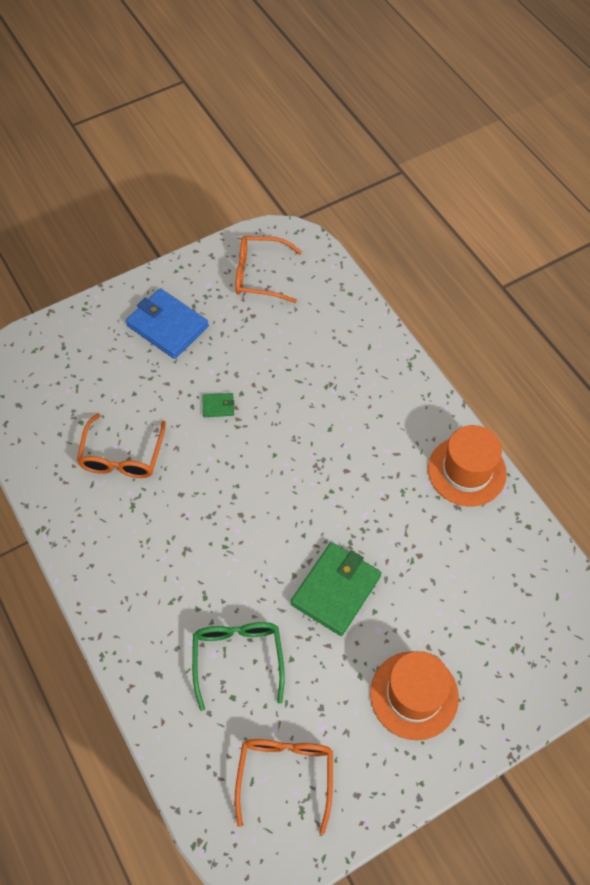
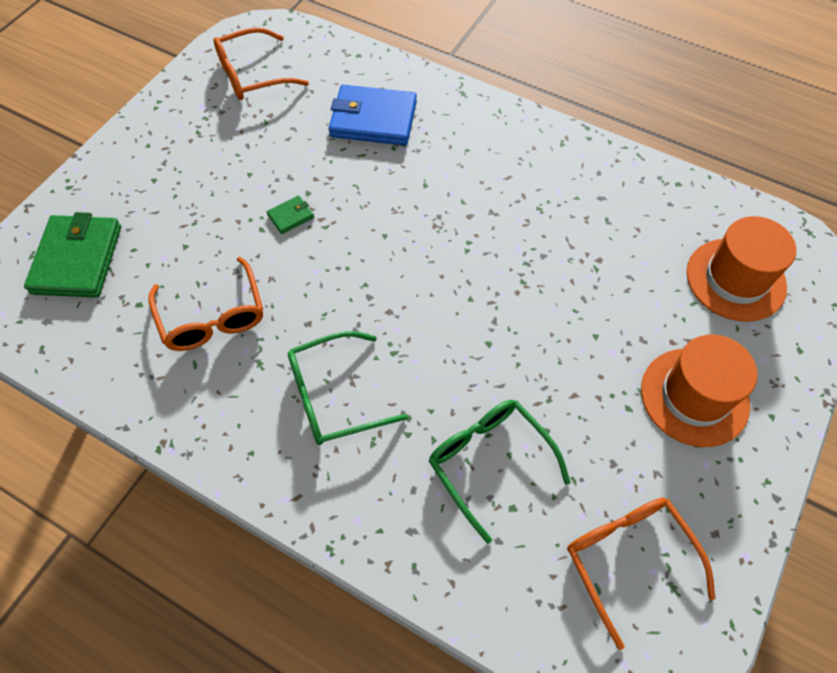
camera: 30 degrees left, 0 degrees up
(166, 556) = (334, 396): none -> green glasses
(167, 326) = (181, 163): blue wallet -> blue wallet (373, 119)
(336, 590) = (542, 335): green wallet -> green wallet (77, 259)
(466, 471) = (586, 161): orange hat -> orange hat (735, 279)

